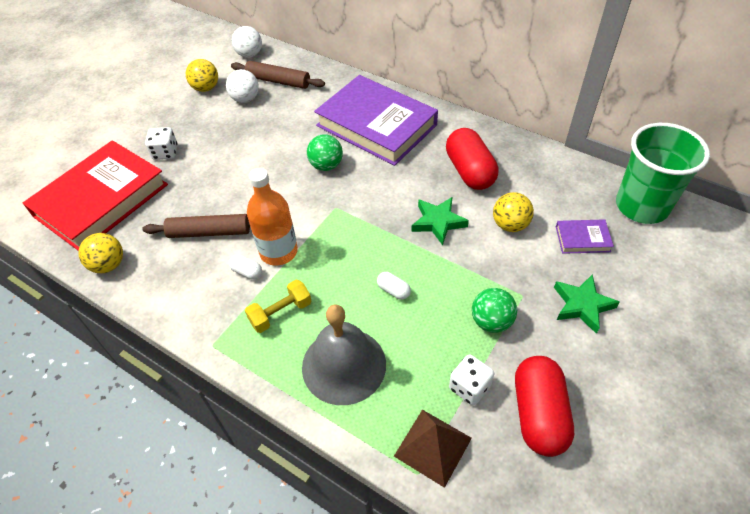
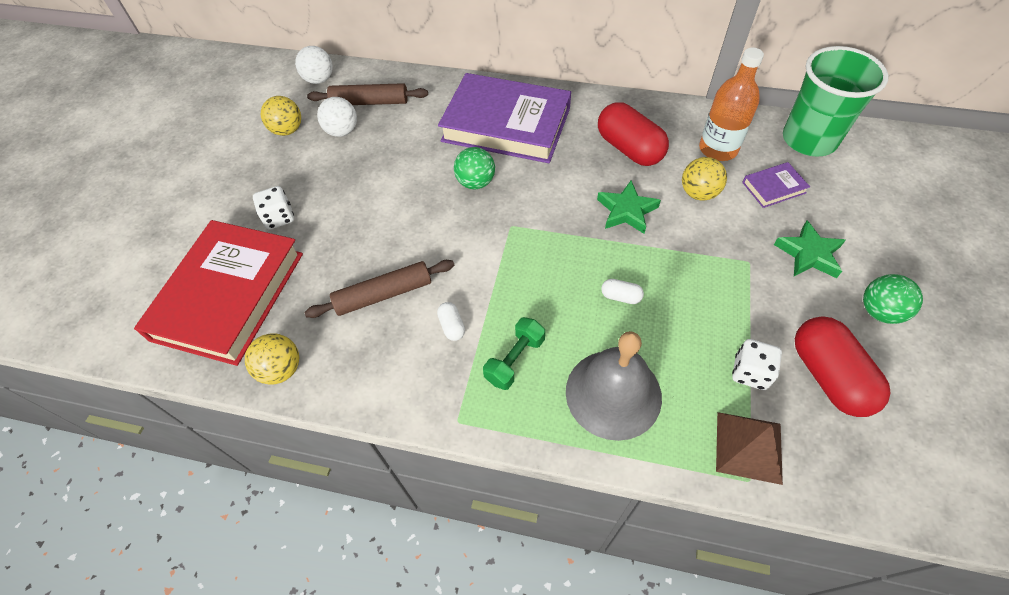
camera: 20 degrees left, 5 degrees up
(247, 272) = (452, 326): white capsule -> white capsule turned 60 degrees clockwise
(278, 251) = (475, 292): orange bottle -> orange bottle (718, 149)
(280, 313) = (515, 360): yellow dumbbell -> green dumbbell
(491, 321) = (734, 298): green ball -> green ball (879, 311)

